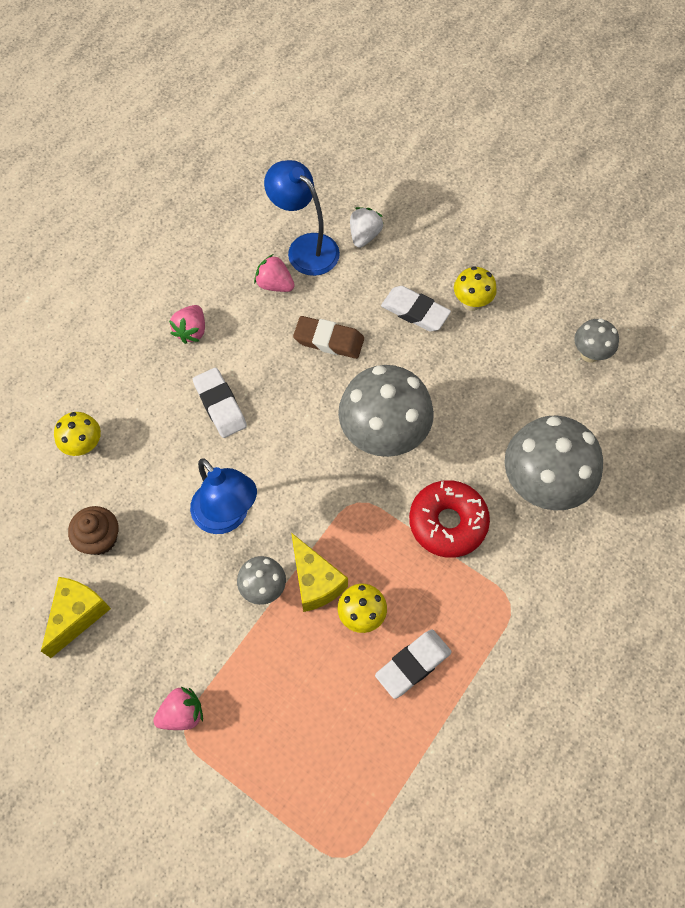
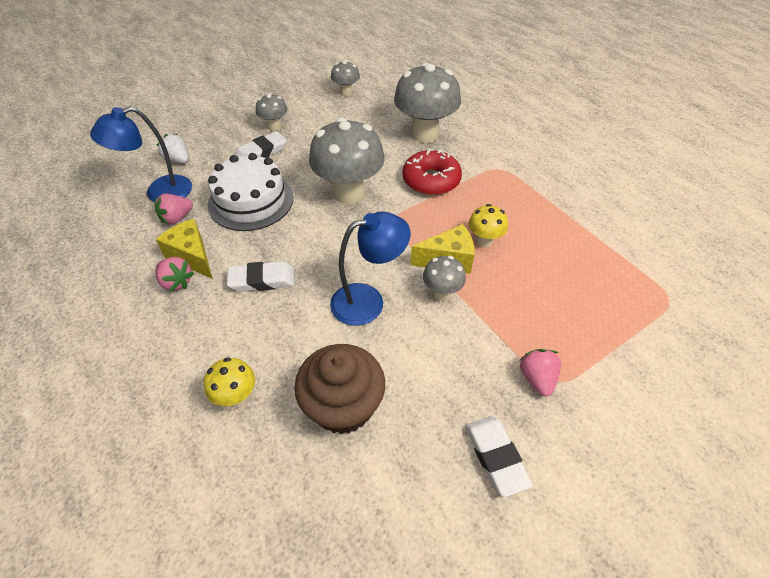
camera: 70 degrees left, 15 degrees down
(77, 615) = (416, 446): yellow cheese -> yellow cheese (192, 257)
(99, 538) = (343, 406): brown cupcake -> brown cupcake, size x1.66
(329, 340) = (251, 201): brown eraser -> white cake
(413, 664) = (530, 224): white eraser -> white eraser (495, 457)
(471, 302) = (274, 127): yellow mushroom -> grey mushroom

